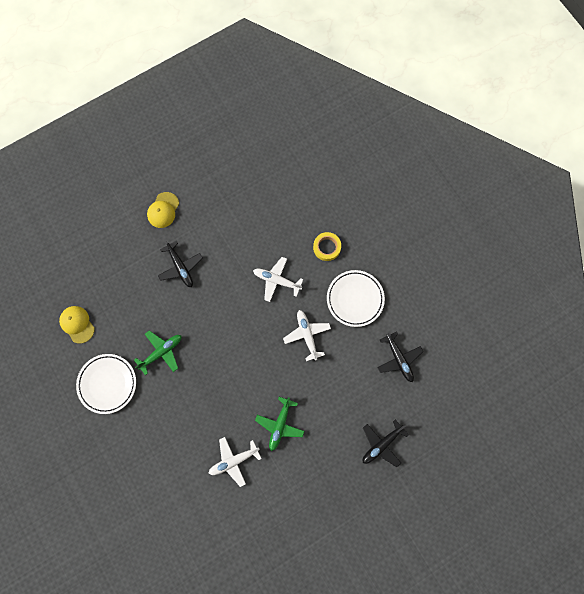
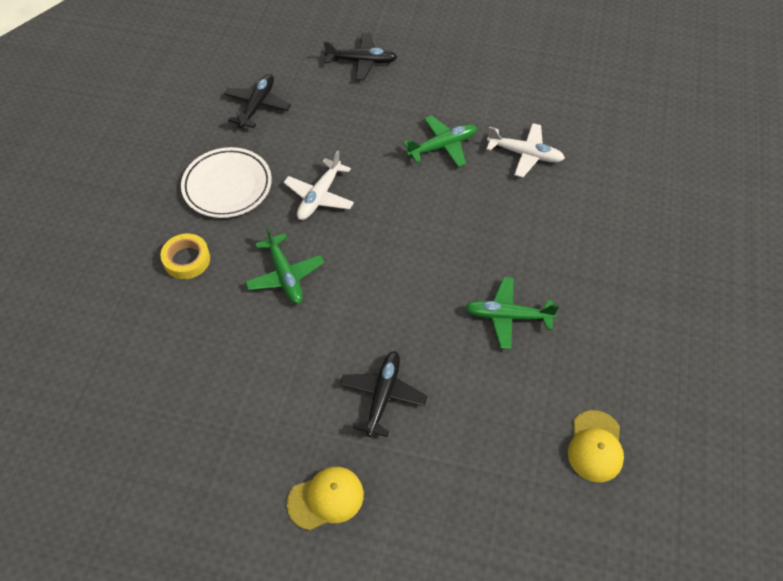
camera: 135 degrees left, 20 degrees down
(107, 384) = (611, 338): white plate -> none
(276, 280) = (285, 275): white plane -> green plane

